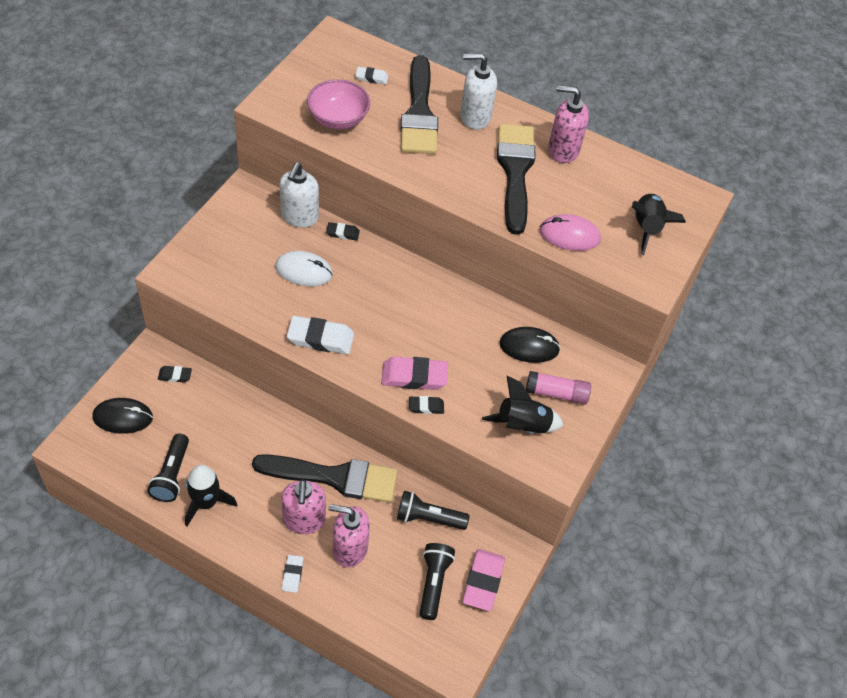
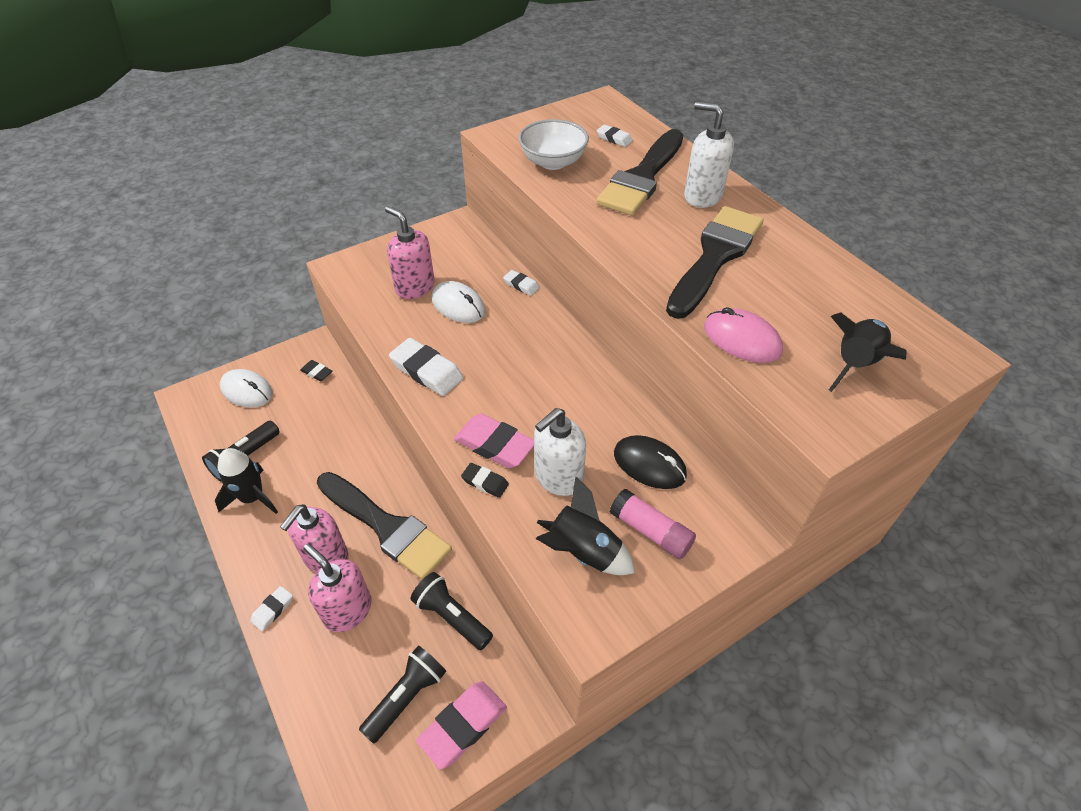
camera: 35 degrees right, 5 degrees down
(123, 417) = (247, 391): black mouse -> white mouse
(299, 216) = (490, 258): white soap dispenser -> white soap dispenser (558, 477)
(338, 119) = (553, 162): pink bowl -> white bowl
(342, 233) = (521, 285): black eraser -> white eraser
(563, 150) = (789, 252): pink soap dispenser -> pink soap dispenser (414, 287)

